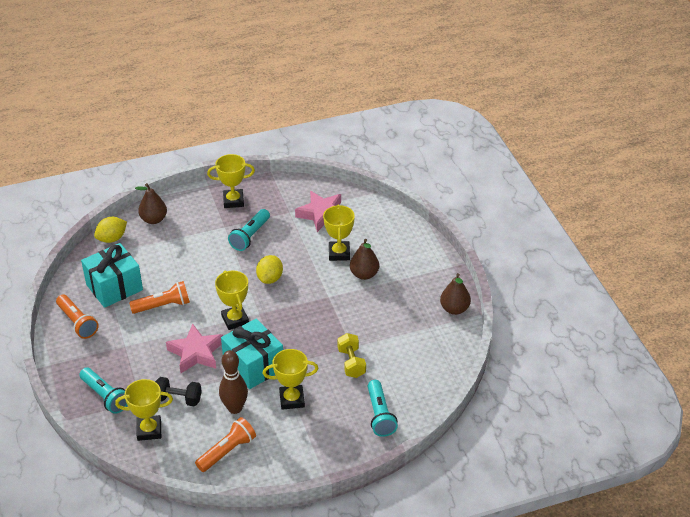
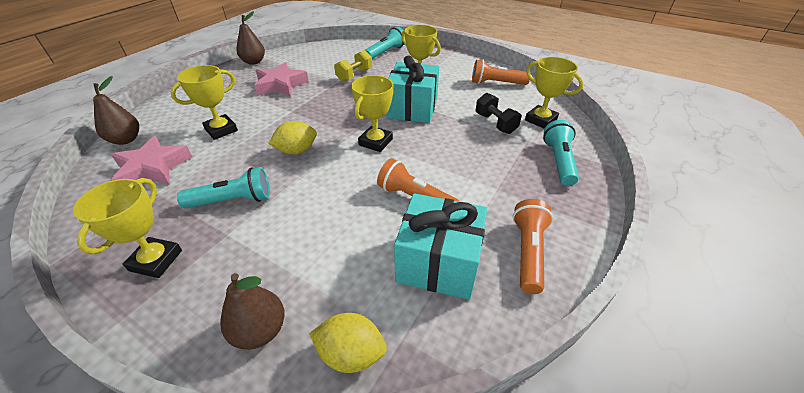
camera: 130 degrees left, 0 degrees up
(196, 353) = (441, 141): pink star -> pink star (281, 85)
(233, 201) = (156, 260): yellow trophy -> yellow trophy turned 60 degrees clockwise
(235, 408) = (461, 97): brown bowling pin -> none
(364, 274) = (243, 107): brown pear -> brown pear (126, 140)

